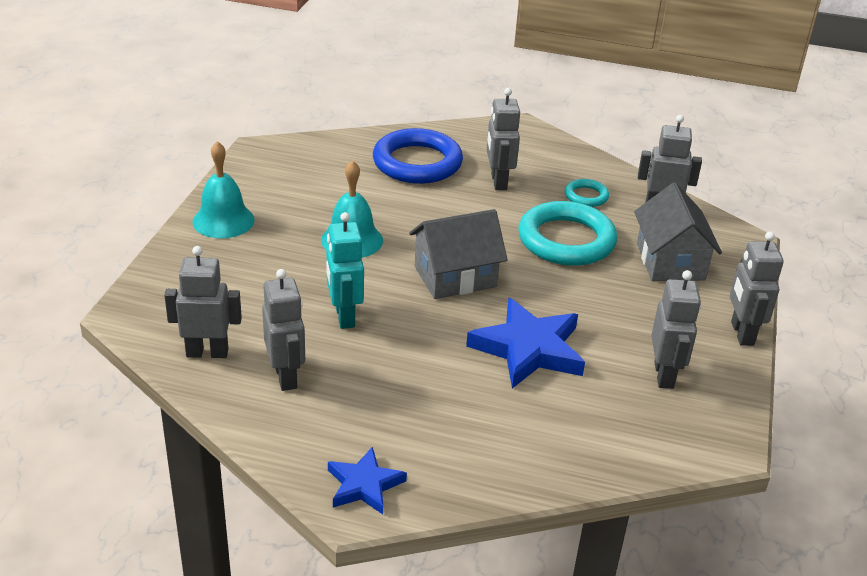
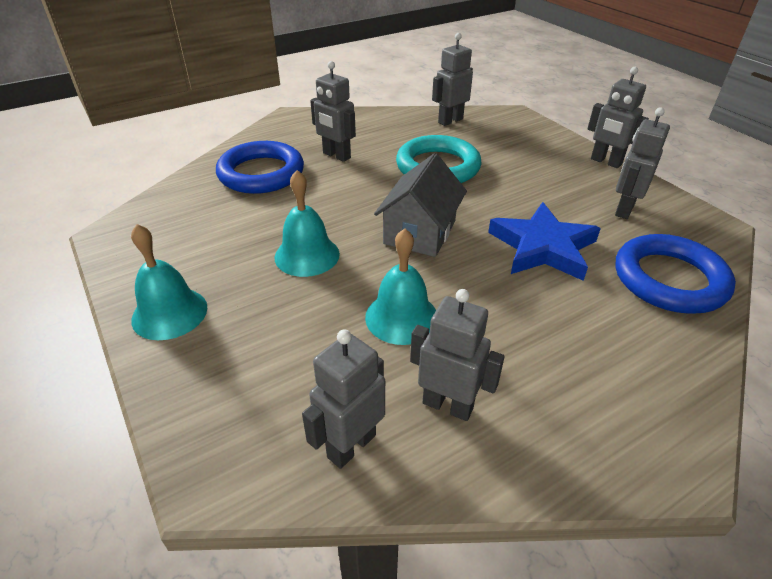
camera: 45 degrees left, 5 degrees up
(344, 316) = (401, 317): turquoise robot -> turquoise bell
(364, 485) = (652, 441): blue star -> none
(583, 438) = (669, 279): none -> blue ring
(586, 196) = (401, 135): turquoise ring -> none
(664, 375) = (624, 209): grey robot -> grey robot turned 105 degrees counterclockwise
(670, 261) = (507, 145): grey house -> none

